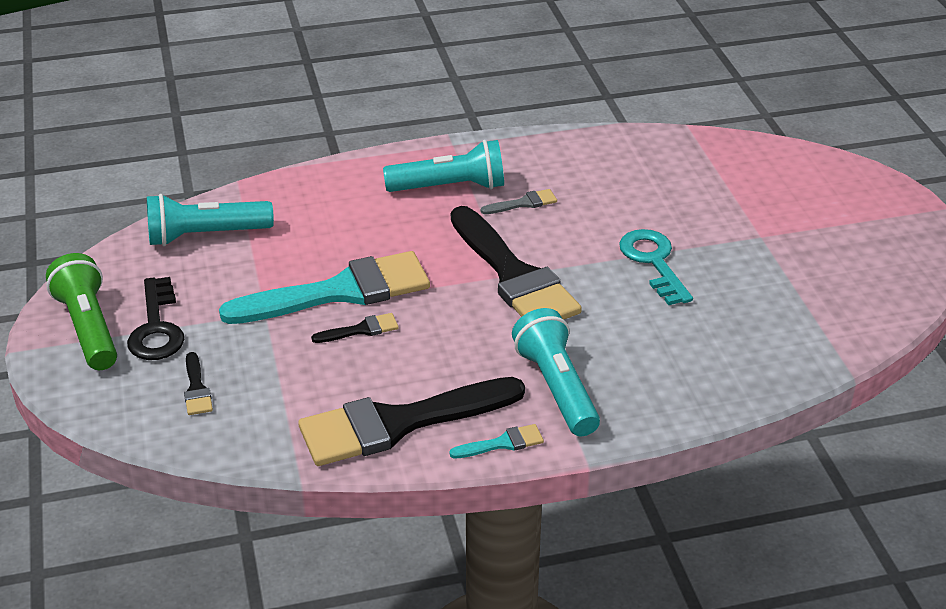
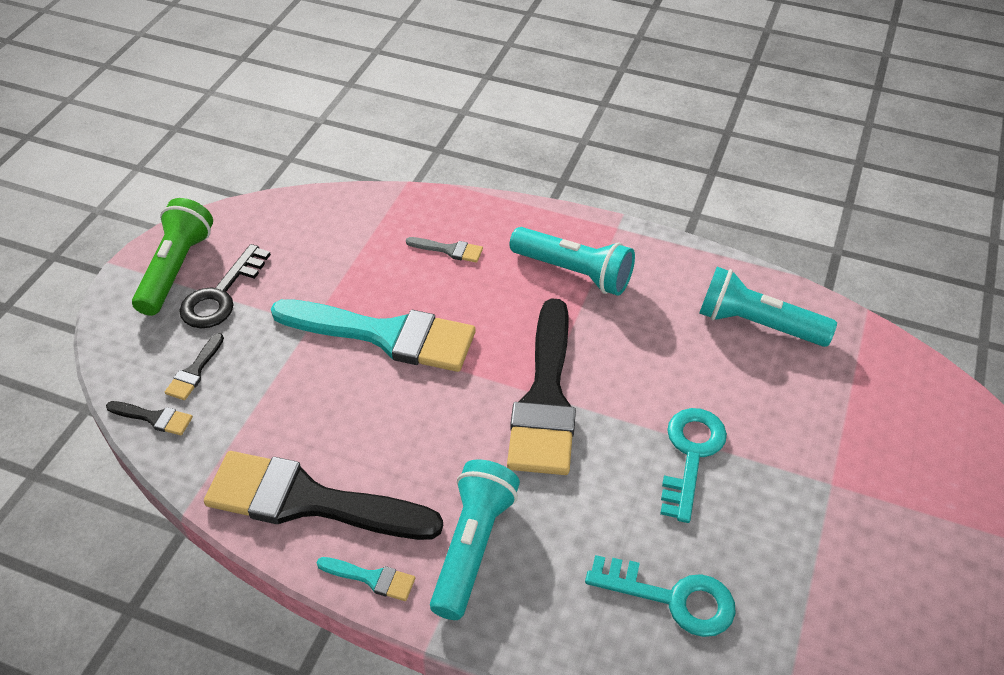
camera: 35 degrees right, 10 degrees up
(205, 235) = (335, 223): turquoise flashlight -> turquoise flashlight (757, 324)
(361, 330) = (366, 384): black brush -> black brush (154, 418)
(523, 203) = (625, 322): grey brush -> grey brush (449, 250)
(724, 348) = (673, 598): none -> turquoise key

